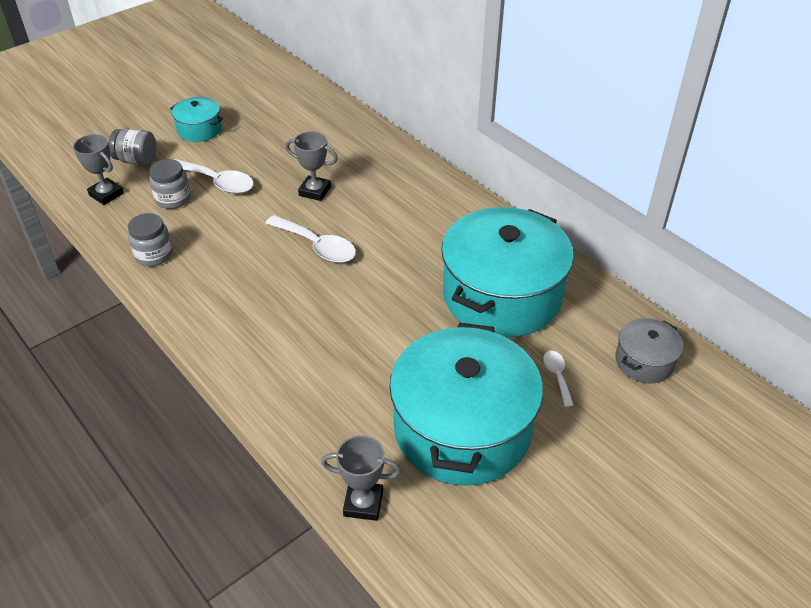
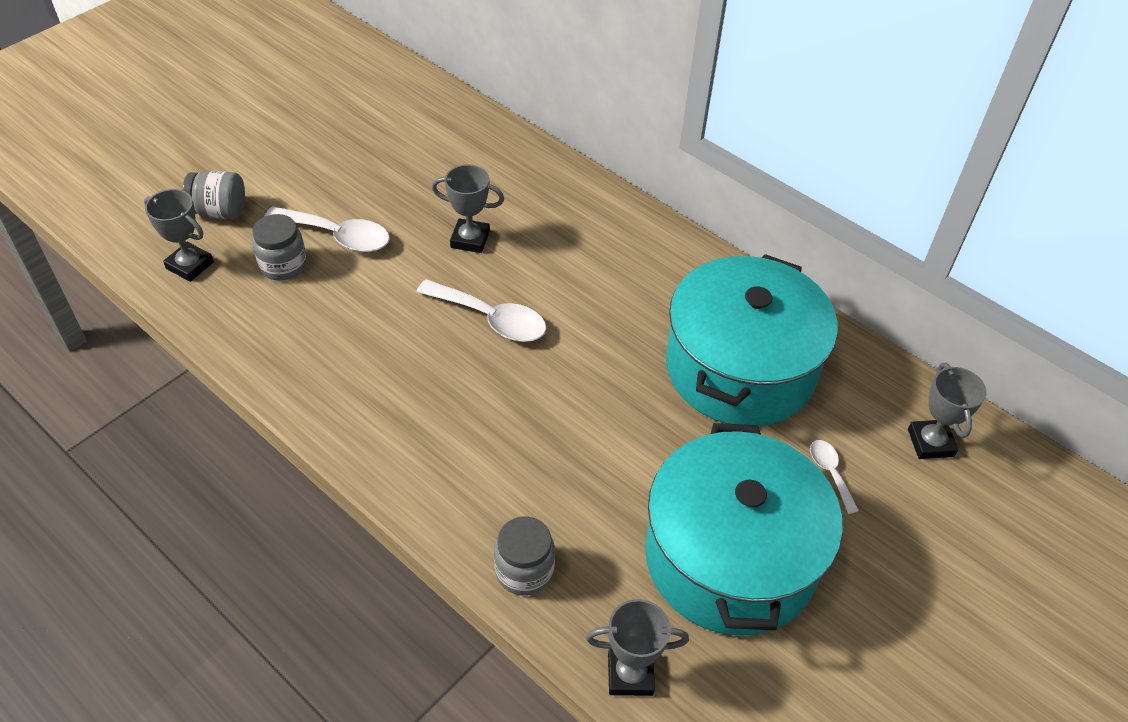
camera: 10 degrees left, 5 degrees up
(154, 255) = (277, 350): grey jar -> grey jar (524, 570)
(199, 129) = (295, 159): turquoise pot -> none
(644, 361) = (930, 443): grey pot -> grey trophy

